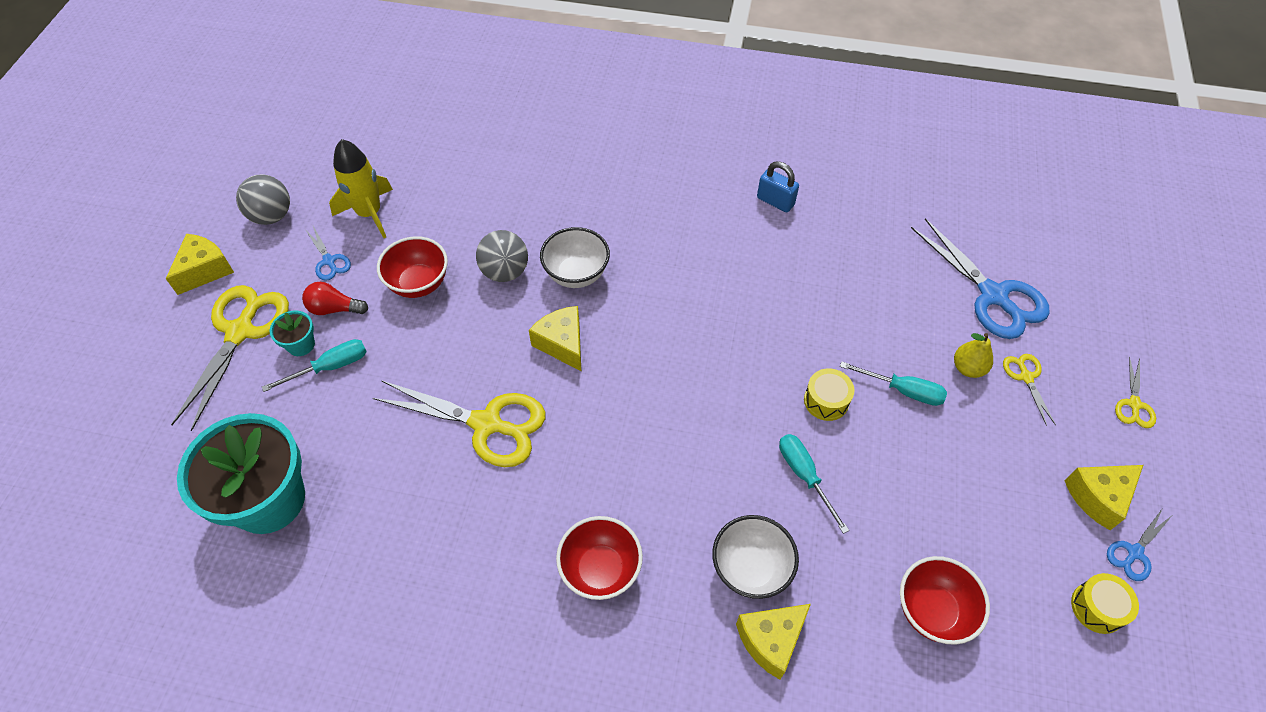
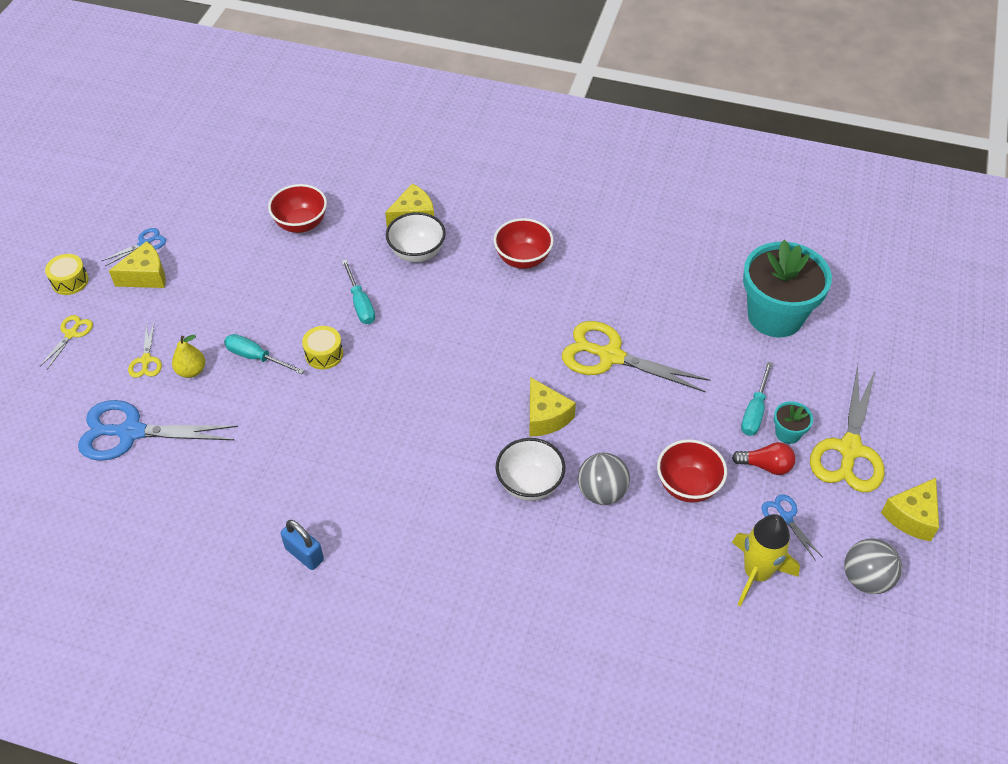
camera: 175 degrees left, 5 degrees down
(330, 367) = (754, 411): turquoise screwdriver -> turquoise screwdriver turned 45 degrees counterclockwise
(993, 296) = (131, 432): blue scissors -> blue scissors turned 60 degrees counterclockwise
(1097, 607) = (190, 218): yellow drum -> yellow drum (70, 281)

